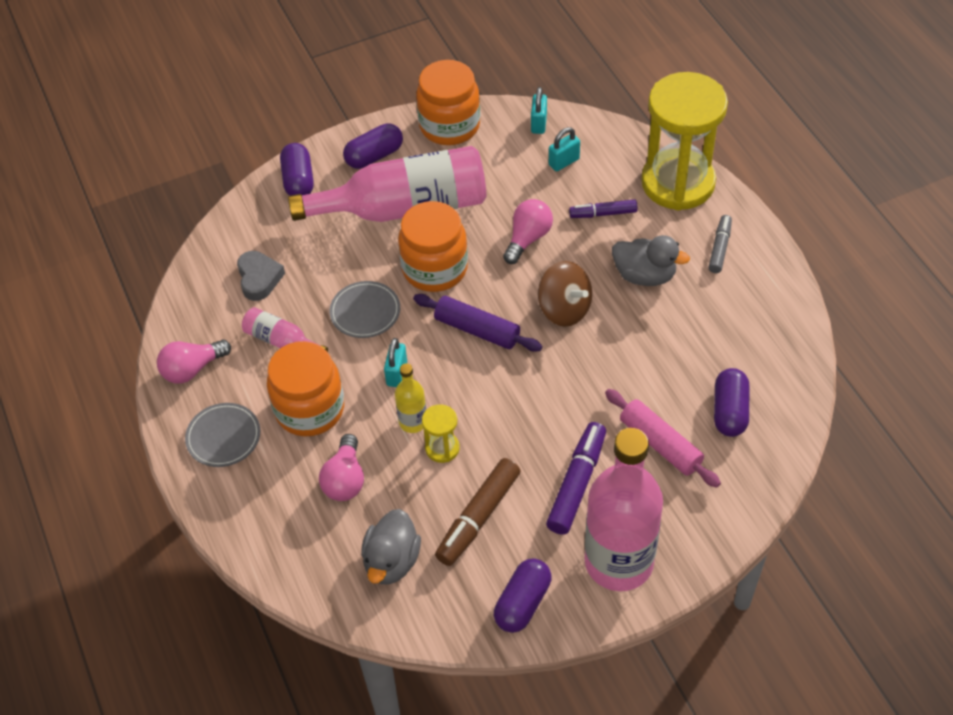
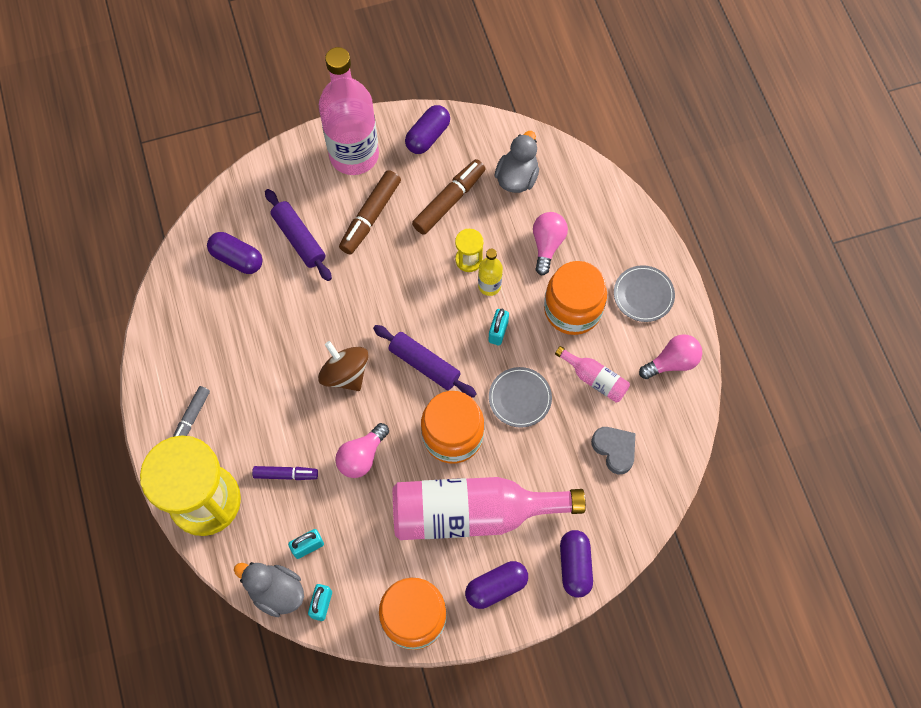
camera: 175 degrees left, 15 degrees up
(259, 278) = (614, 450): grey heart -> grey heart turned 150 degrees clockwise
(577, 483) = (370, 216): purple marker -> brown marker
(644, 275) = (267, 398): grey duck -> grey duck (276, 592)
(660, 444) = (299, 239): pink rolling pin -> purple rolling pin
(729, 411) = (237, 258): purple capsule -> purple capsule turned 75 degrees counterclockwise

